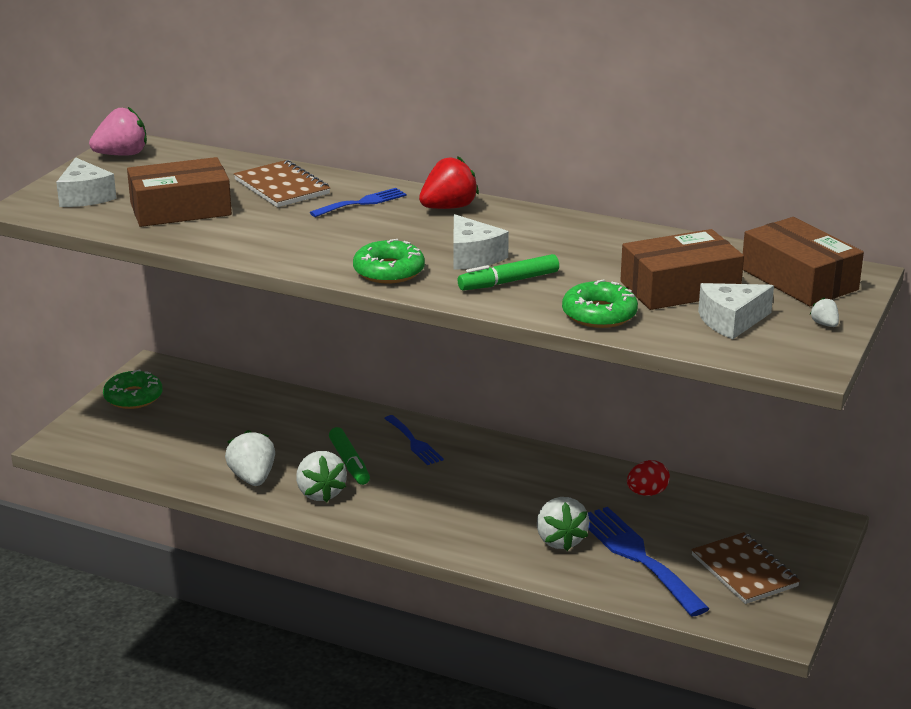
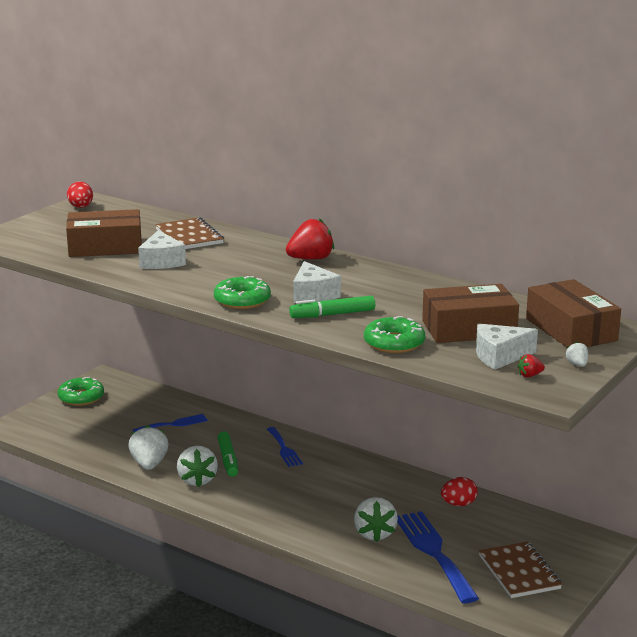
camera: 10 degrees right, 5 degrees down
(85, 196) = (39, 234): white cheese -> white cheese (161, 261)
(122, 155) = (81, 207): pink strawberry -> red egg
(362, 203) = (245, 251): blue fork -> blue fork (174, 424)
(776, 343) = (529, 375): none -> red strawberry

